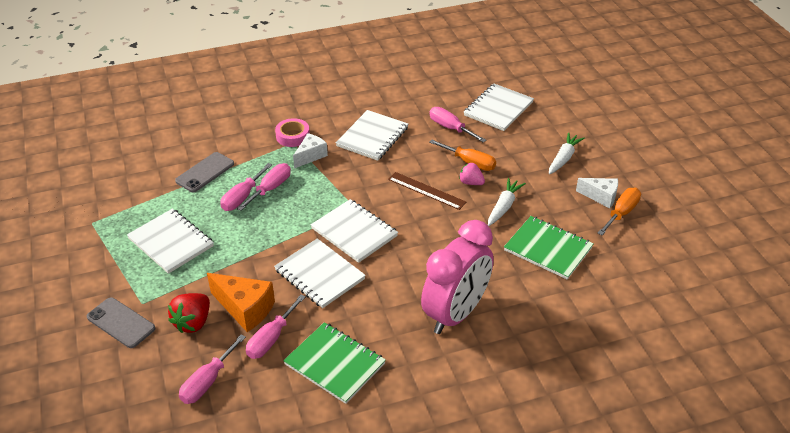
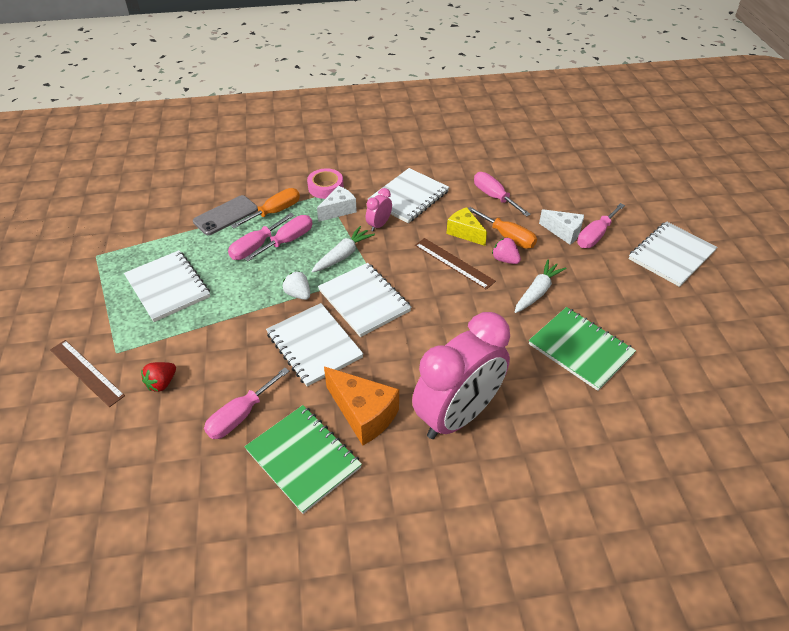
camera: 10 degrees right, 5 degrees up
(121, 323) = (86, 372): grey phone -> brown ruler
(193, 322) = (162, 383): red strawberry -> red strawberry, size x0.66
(208, 381) = (155, 459): pink screwdriver -> pink screwdriver (595, 235)
(245, 309) = (222, 375): orange cheese -> orange cheese (363, 414)
(293, 234) = (298, 294): none -> white strawberry
(351, 165) = (379, 225): none -> pink clock
(430, 163) = (464, 233): none -> yellow cheese
(498, 109) = (550, 181): white notebook -> white notebook (671, 255)
(563, 158) = (614, 244): white carrot -> white carrot (343, 255)
(600, 197) = (652, 294): white cheese -> white cheese (563, 232)
(621, 213) = (674, 317): orange screwdriver -> orange screwdriver (275, 212)

